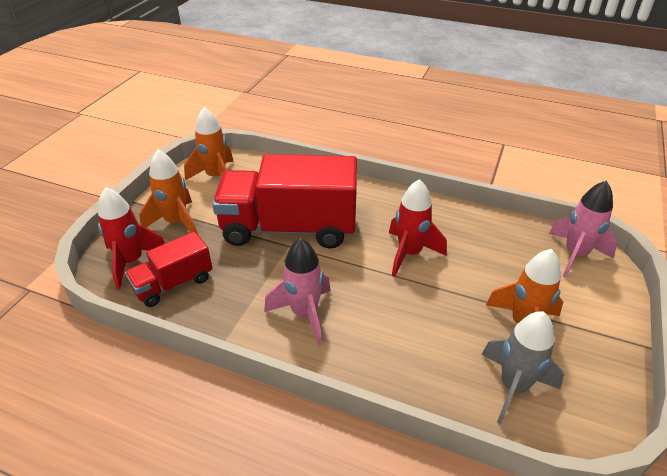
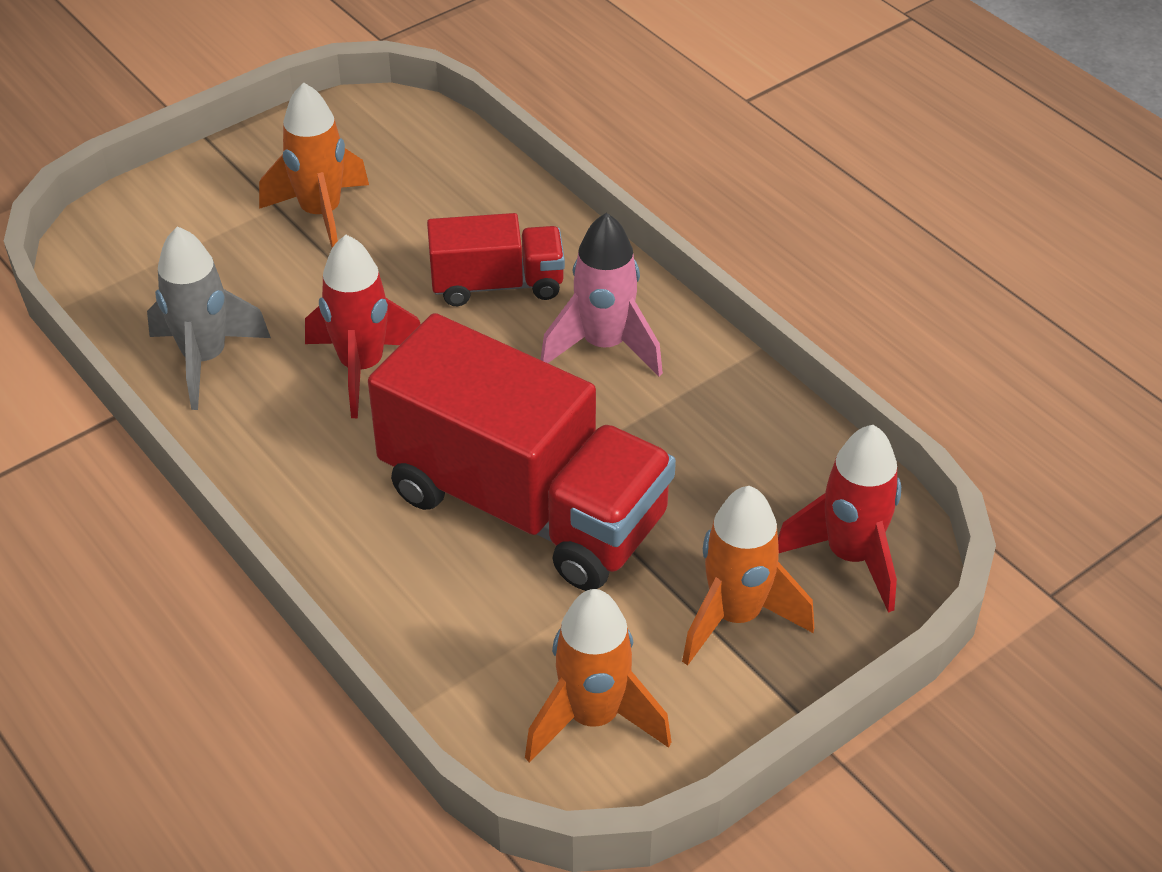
camera: 150 degrees left, 5 degrees up
(173, 283) = (787, 479): red truck -> red truck (497, 284)
(513, 386) = (416, 168): grey rocket -> grey rocket (205, 359)
(575, 255) = (119, 260): pink rocket -> none

